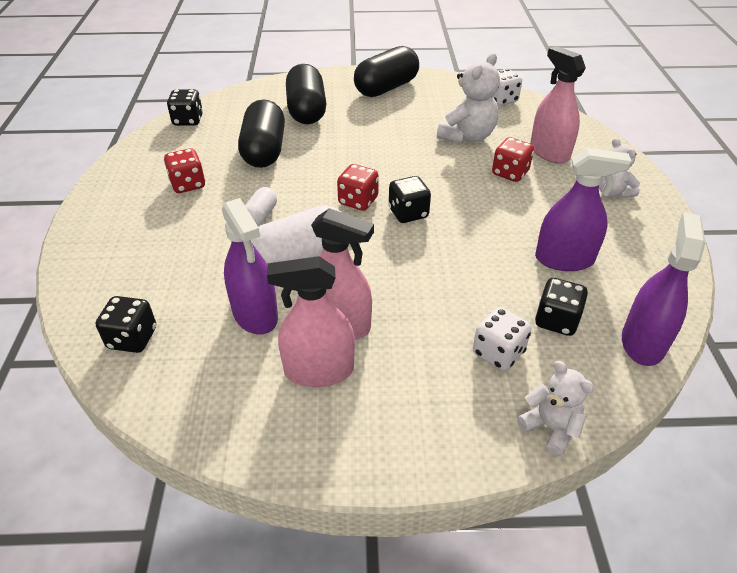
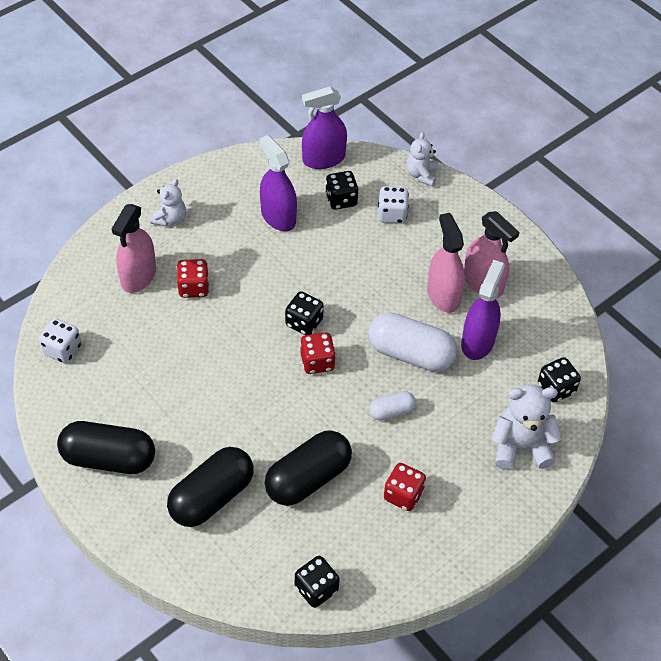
camera: 130 degrees left, 10 degrees up
(467, 136) = (156, 342): white teddy bear -> white teddy bear (520, 446)

